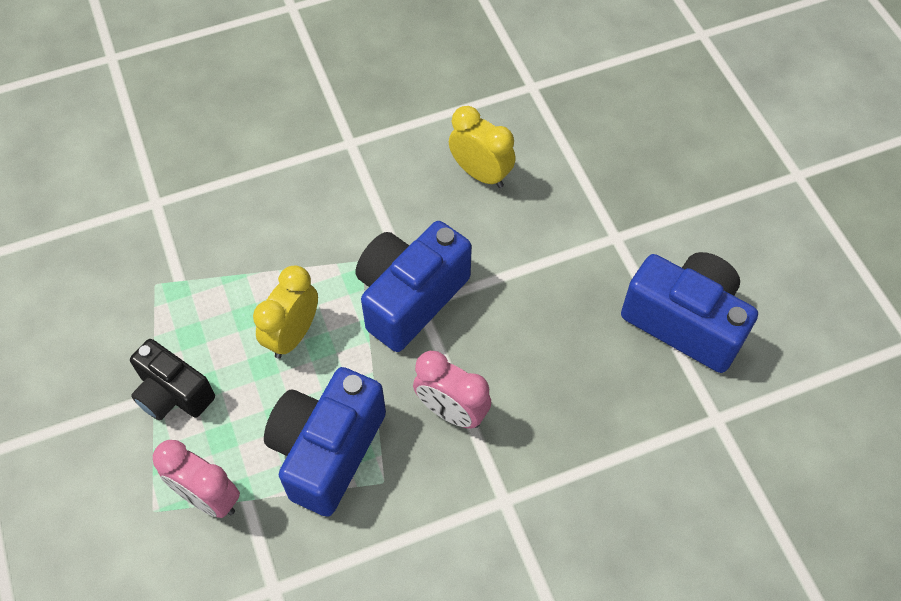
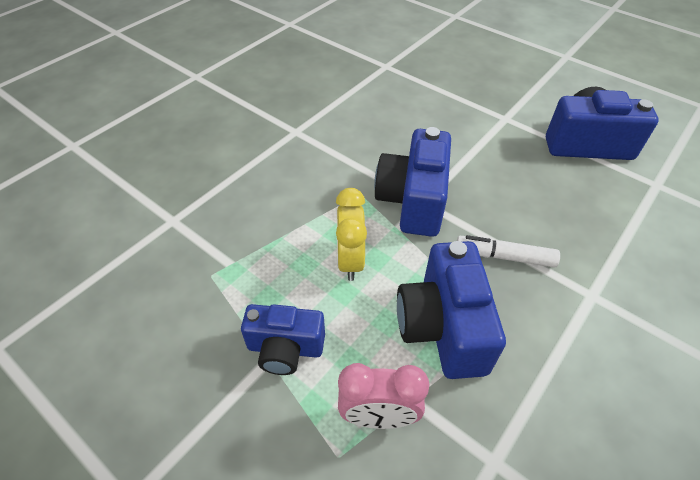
camera: 30 degrees left, 10 degrees down
(173, 393) = (285, 348): black camera -> blue camera
(451, 411) = (504, 256): pink clock -> white marker
(481, 174) = (395, 117): yellow clock -> none

